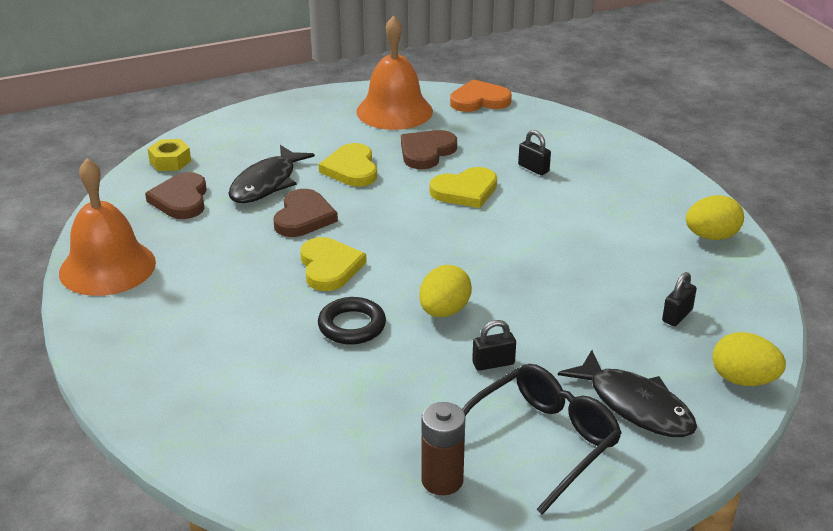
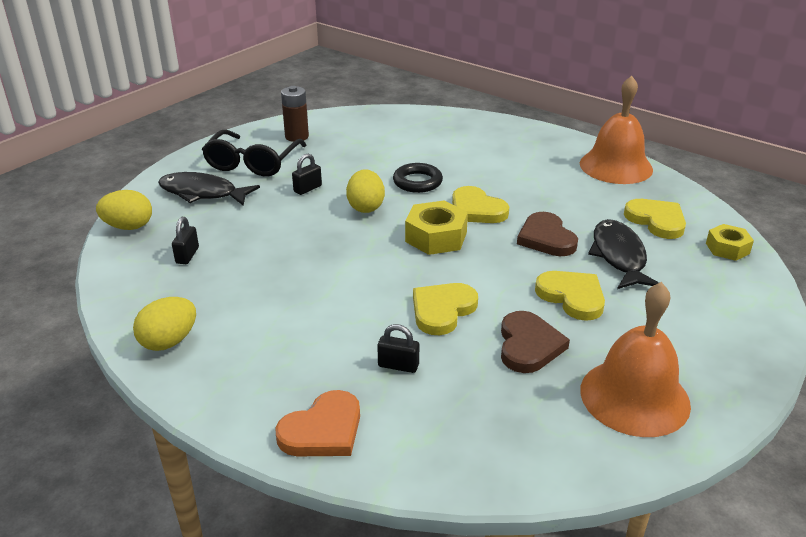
camera: 150 degrees right, 0 degrees up
(181, 200) = (656, 221): brown heart -> yellow heart
(404, 252) = (436, 237): none -> yellow nut
(479, 100) = (560, 465): orange heart -> orange heart (323, 430)

